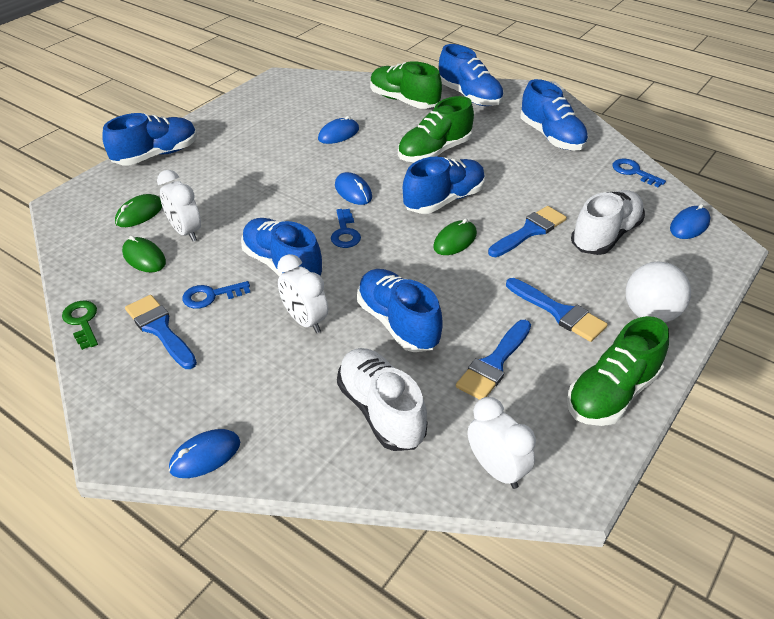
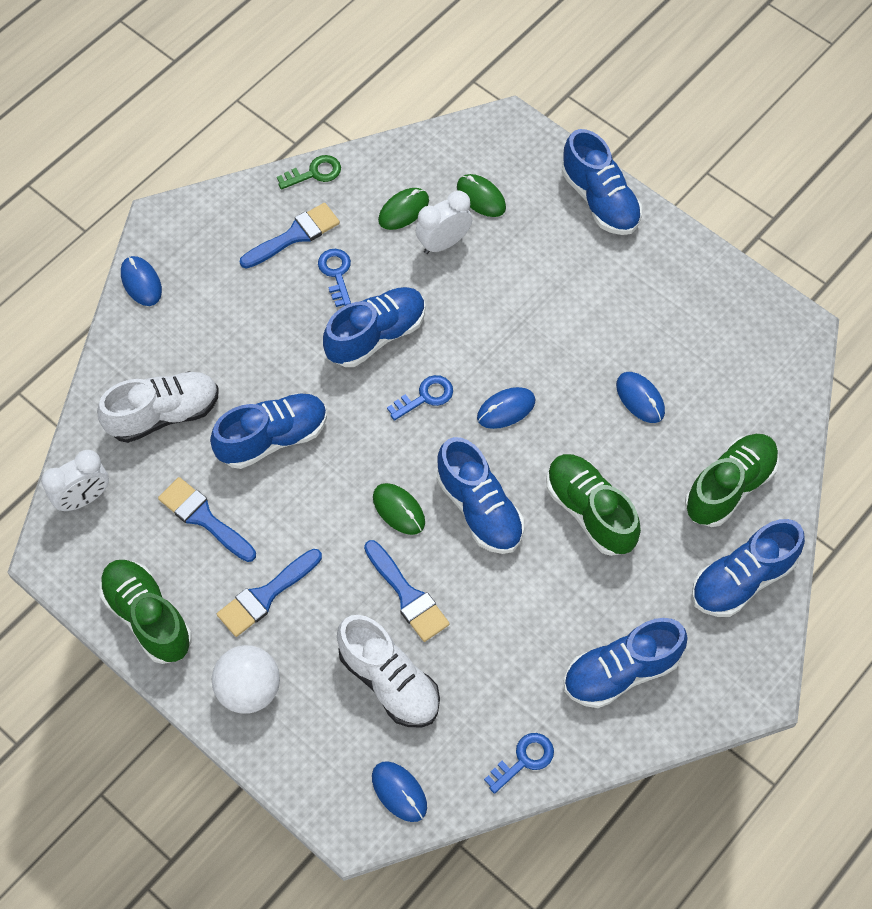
camera: 95 degrees right, 20 degrees up
(305, 321) = (288, 355): white clock -> none
(345, 233) = (425, 397): blue key -> blue key turned 150 degrees clockwise

